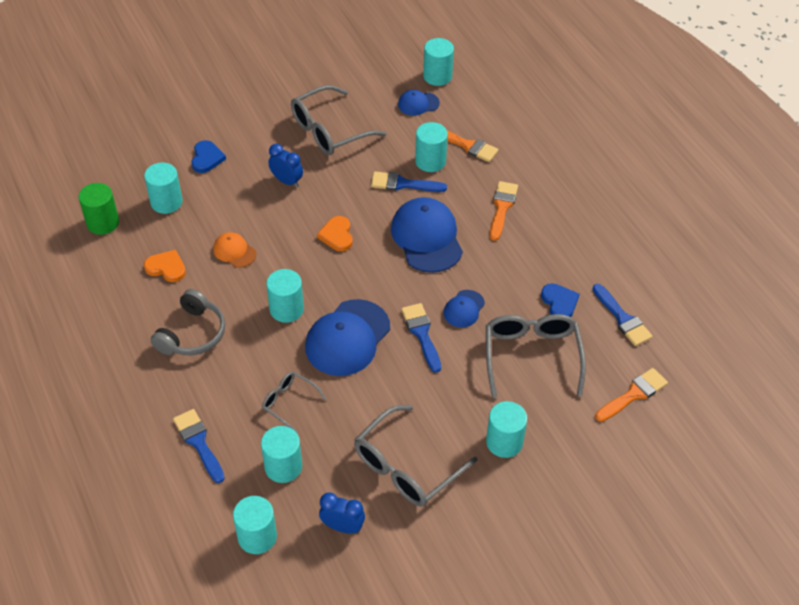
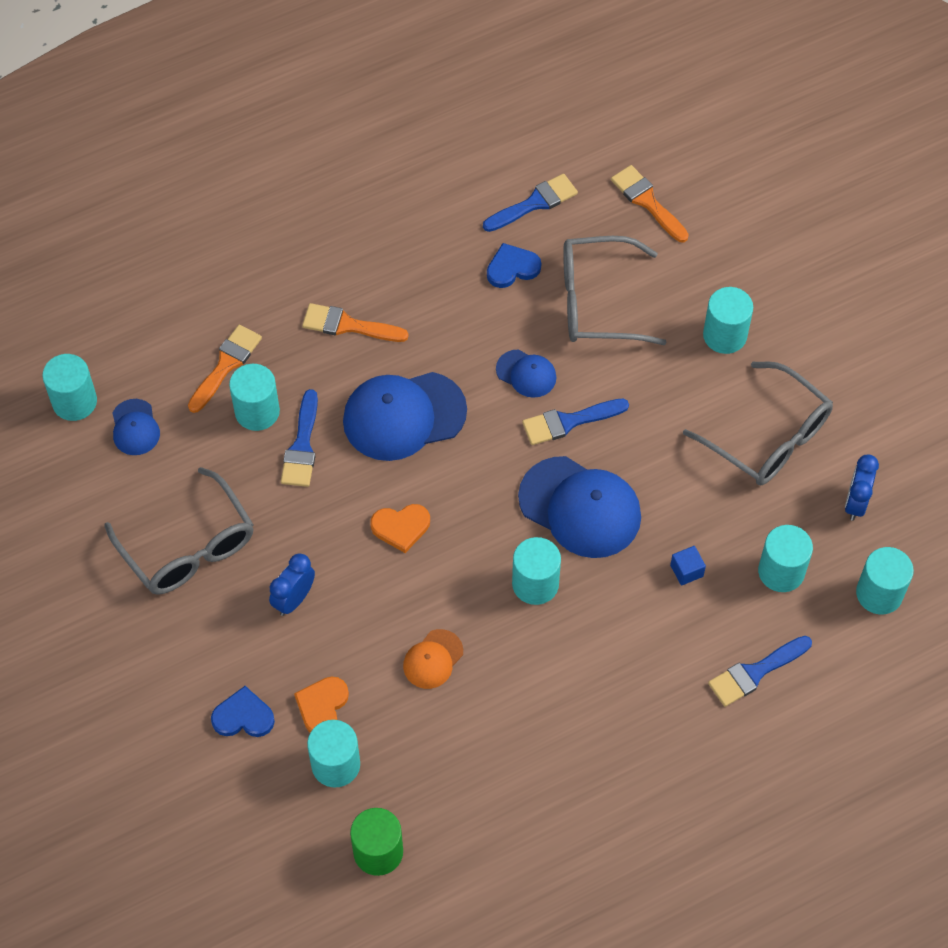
camera: 90 degrees left, 10 degrees up
(166, 268) = (465, 748): orange heart -> orange heart (322, 706)
(192, 334) = (583, 699): grey headphones -> none
(289, 403) = (686, 571): grey glasses -> blue cube

